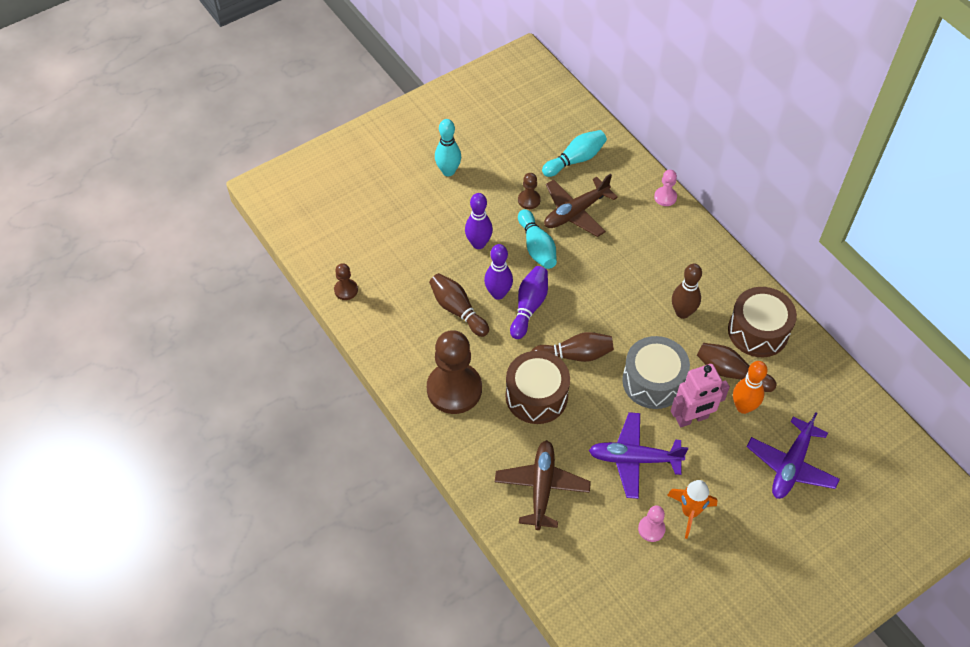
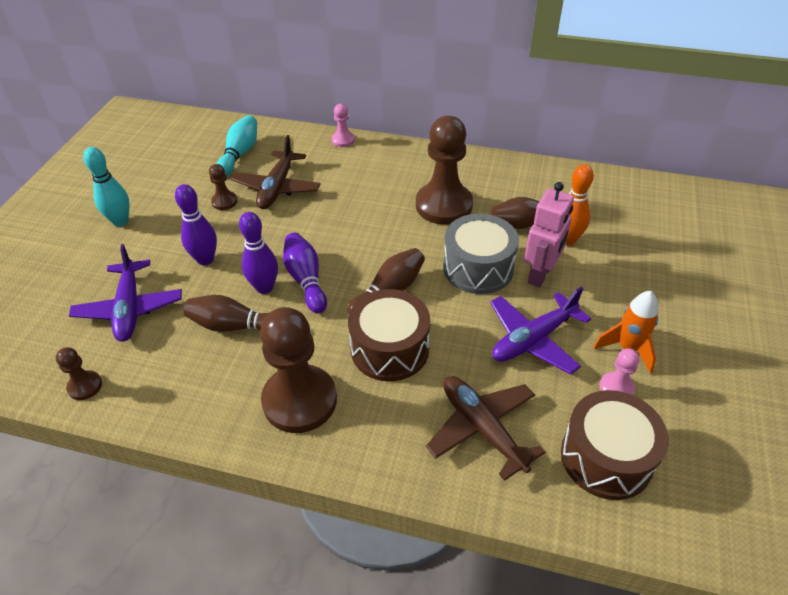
camera: 40 degrees left, 10 degrees down
(537, 247) = (267, 231): turquoise bowling pin -> none
(682, 312) = (444, 205): brown bowling pin -> brown pawn
(758, 331) = (514, 184): brown drum -> brown drum (606, 457)
(791, 465) = (651, 257): purple plane -> purple plane (130, 308)

